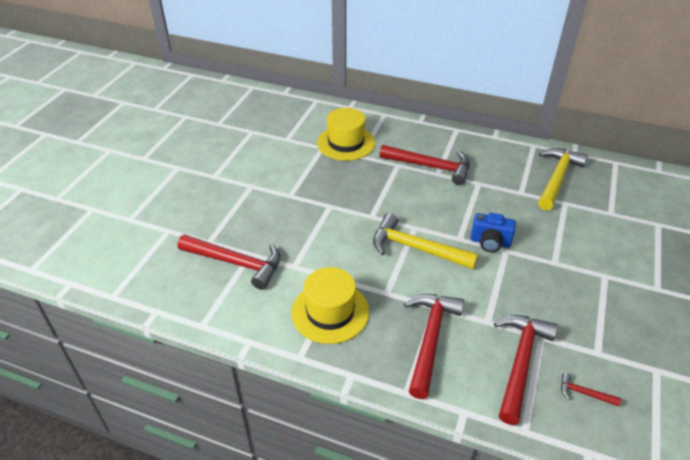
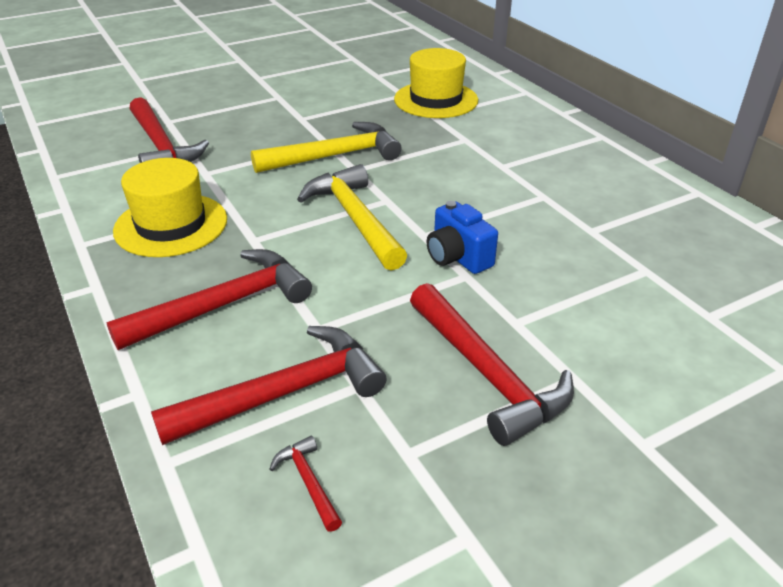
camera: 40 degrees right, 5 degrees down
(430, 167) = (503, 157): red hammer -> red hammer (486, 374)
(557, 178) = (678, 240): yellow hammer -> yellow hammer (335, 156)

